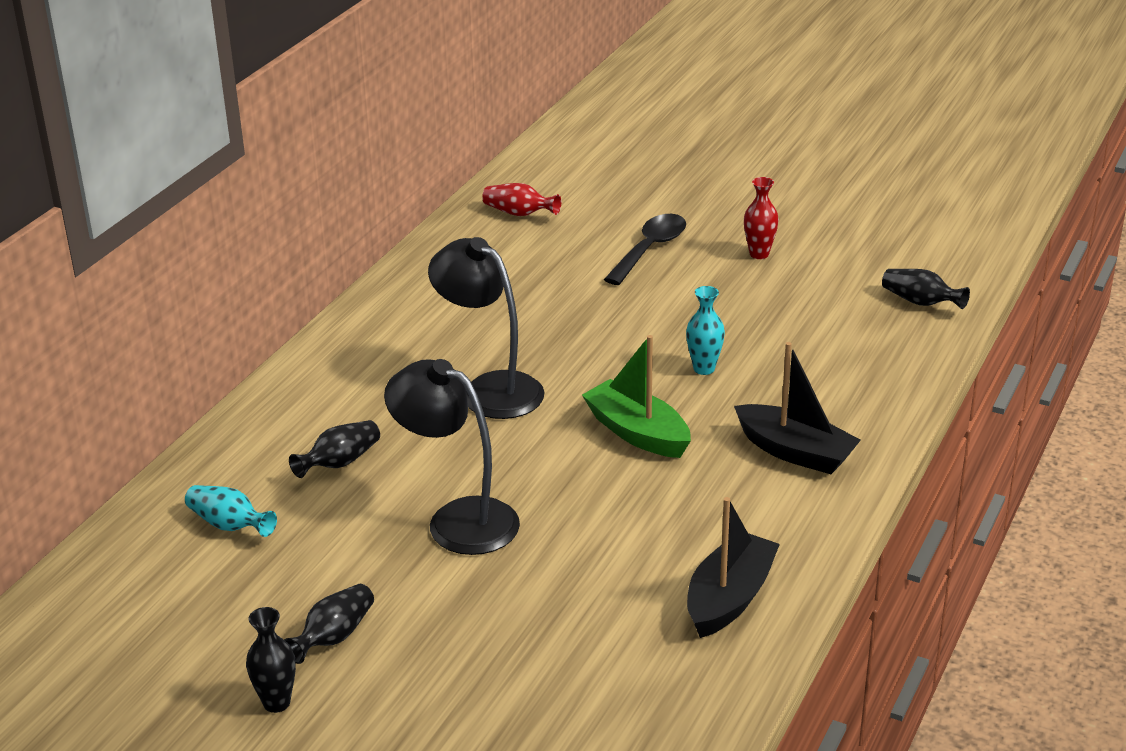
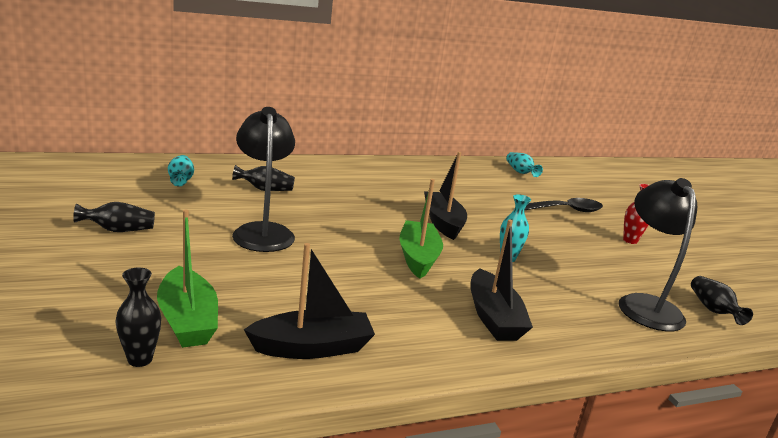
camera: 40 degrees right, 10 degrees down
(276, 703) = (43, 232): black vase -> black vase (140, 359)
(490, 389) = (382, 206): black lamp -> black lamp (644, 305)
(519, 213) = (520, 172): red vase -> turquoise vase
(580, 365) = (443, 222): none -> black boat
(601, 660) = (187, 320): none -> green boat

